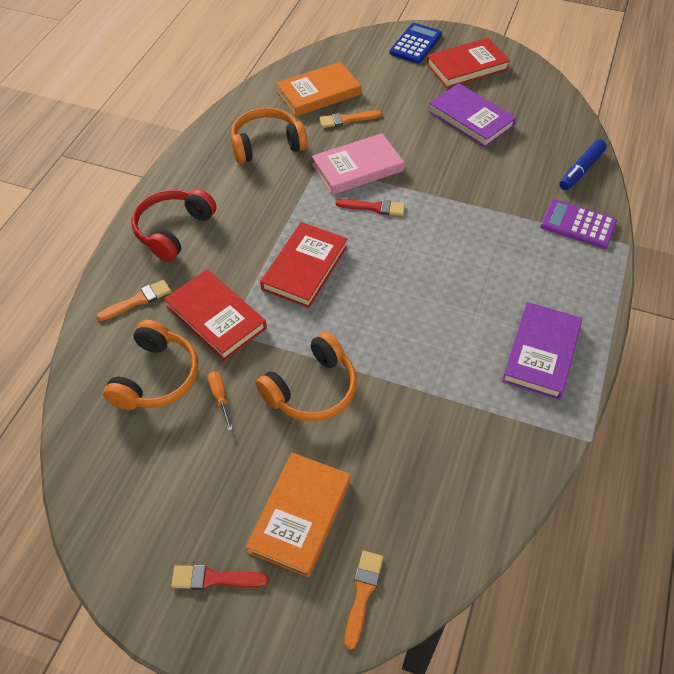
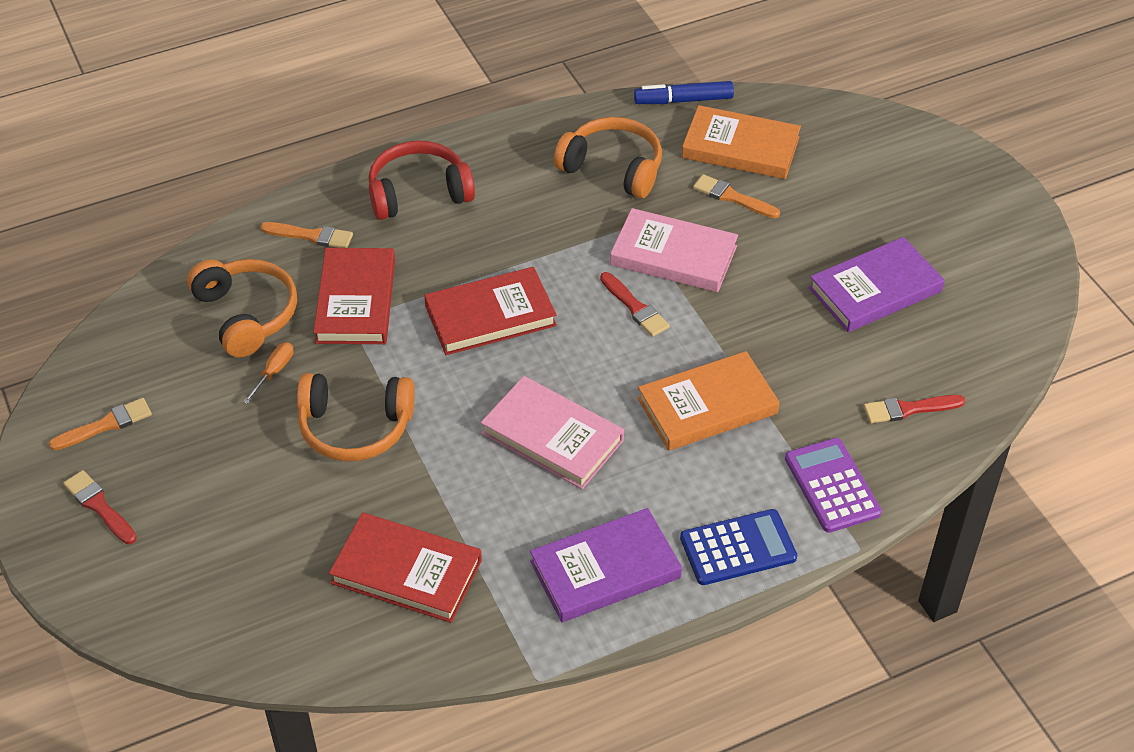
camera: 45 degrees right, 5 degrees down
(157, 377) = (247, 314): orange headphones -> orange headphones turned 90 degrees counterclockwise
(300, 515) = (216, 517): orange book -> orange book (707, 406)
(362, 594) = (185, 616): orange brush -> orange brush (105, 425)
(415, 44) = (932, 162): blue calculator -> blue calculator (738, 548)
(423, 306) = (552, 437): none -> pink book
(467, 67) = (958, 228): red book -> red book (406, 572)
(471, 119) = (875, 289): purple book -> purple book turned 60 degrees clockwise
(559, 163) = (909, 409): none -> red brush
(581, 170) = (924, 435): blue marker -> blue marker (683, 100)

